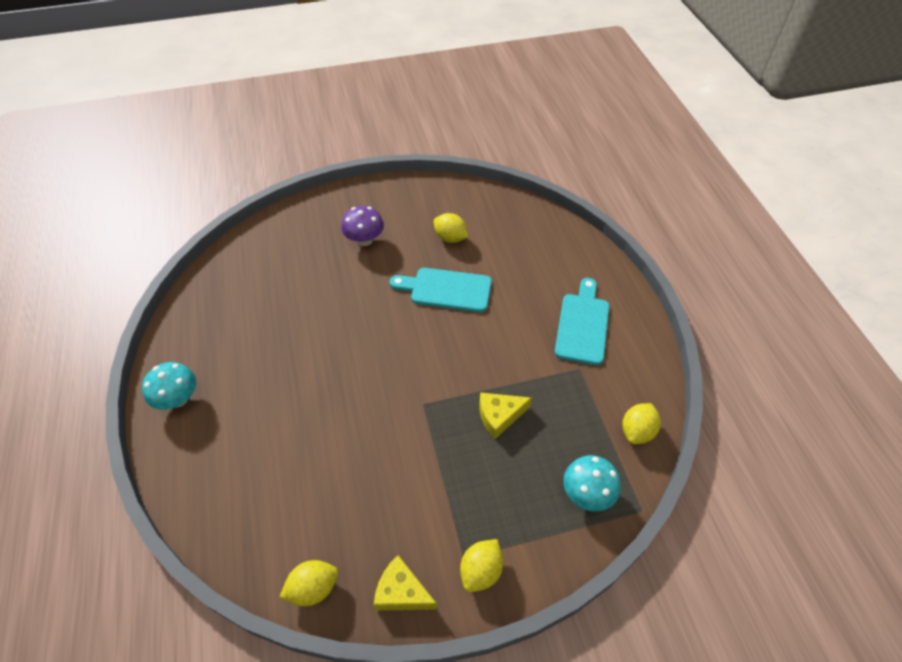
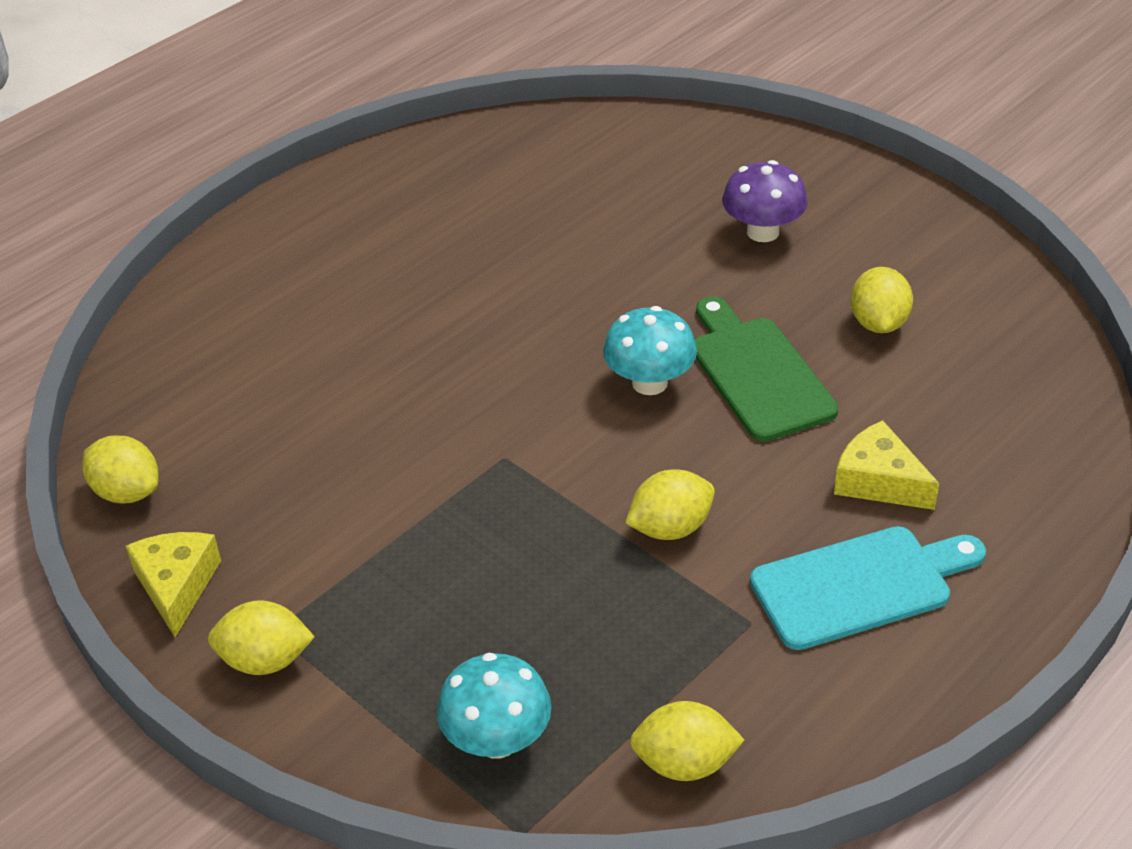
camera: 60 degrees right, 10 degrees down
(178, 399) = (310, 217): turquoise mushroom -> turquoise mushroom (649, 383)
(446, 289) = (758, 373): turquoise cutting board -> green cutting board
(499, 416) = (557, 558): yellow cheese -> yellow cheese (879, 481)
(510, 367) = (670, 528): none -> yellow lemon

